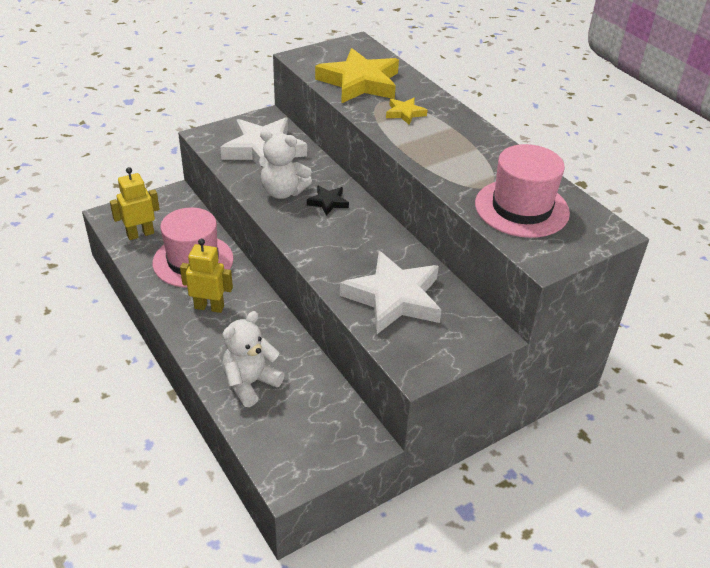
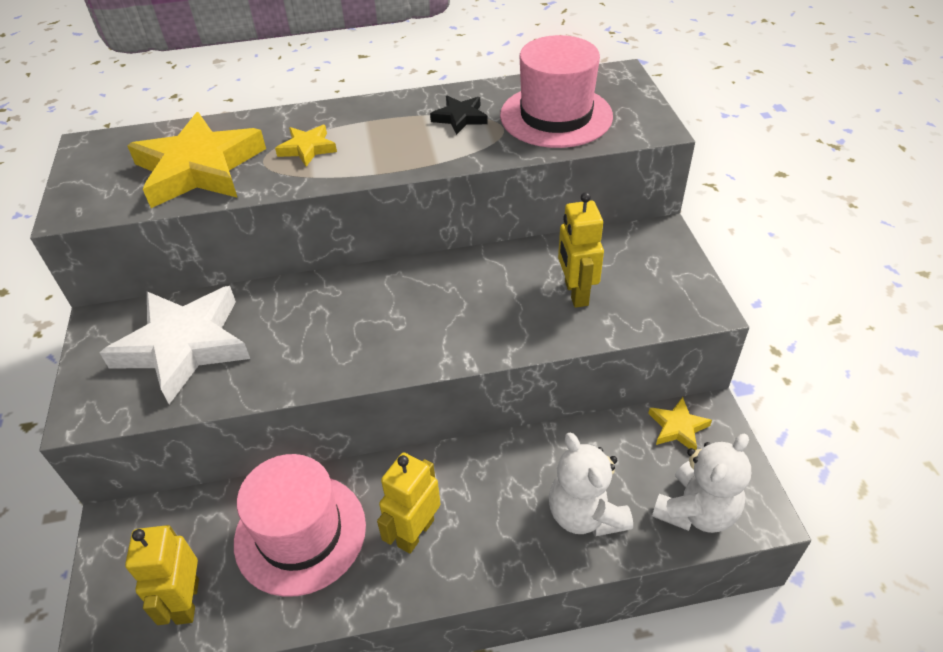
camera: 65 degrees left, 5 degrees up
(283, 192) = (303, 347): white teddy bear -> white teddy bear (696, 511)
(328, 202) = (357, 305): black star -> black star (460, 118)
(346, 422) = (677, 427): none -> yellow star
(394, 298) = (575, 293): white star -> yellow robot

